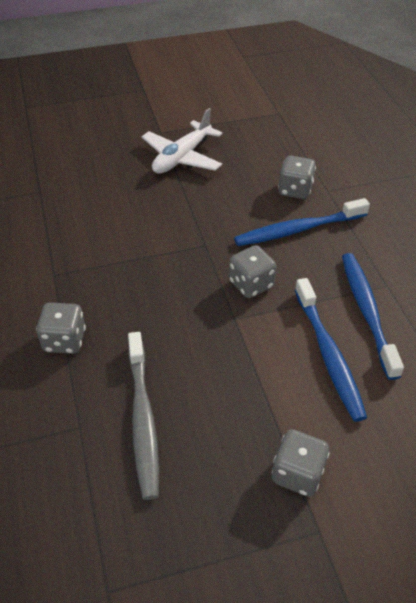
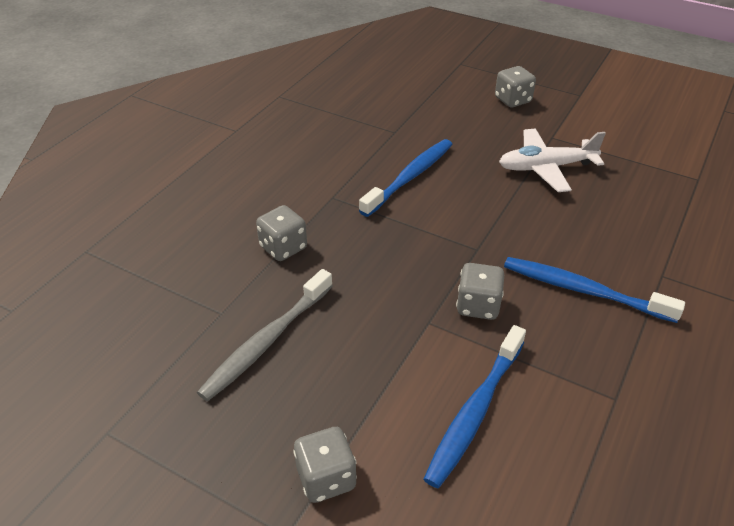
camera: 45 degrees right, 5 degrees down
(295, 190) = (625, 255): grey dice -> grey dice (512, 100)
(367, 311) = (562, 405): blue toothbrush -> blue toothbrush (410, 177)

